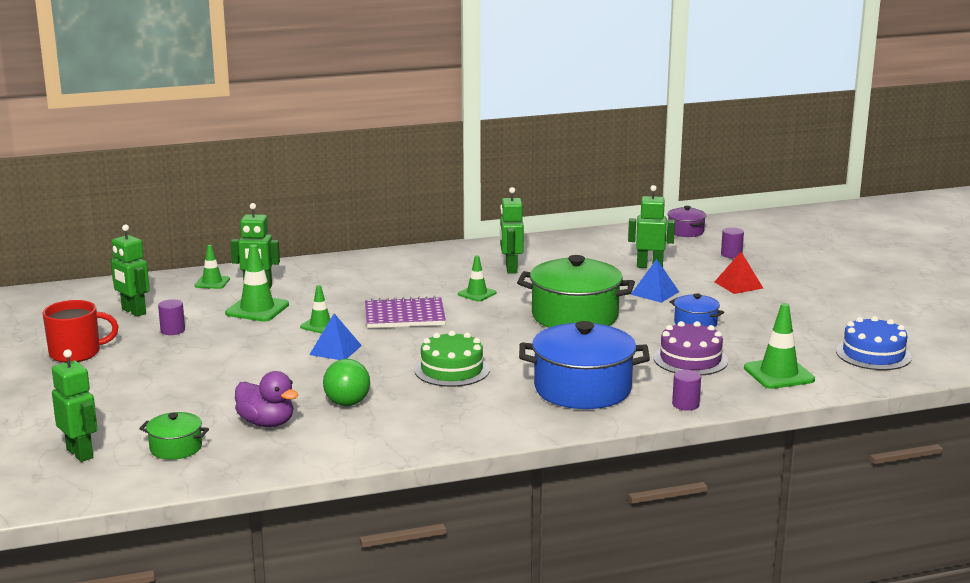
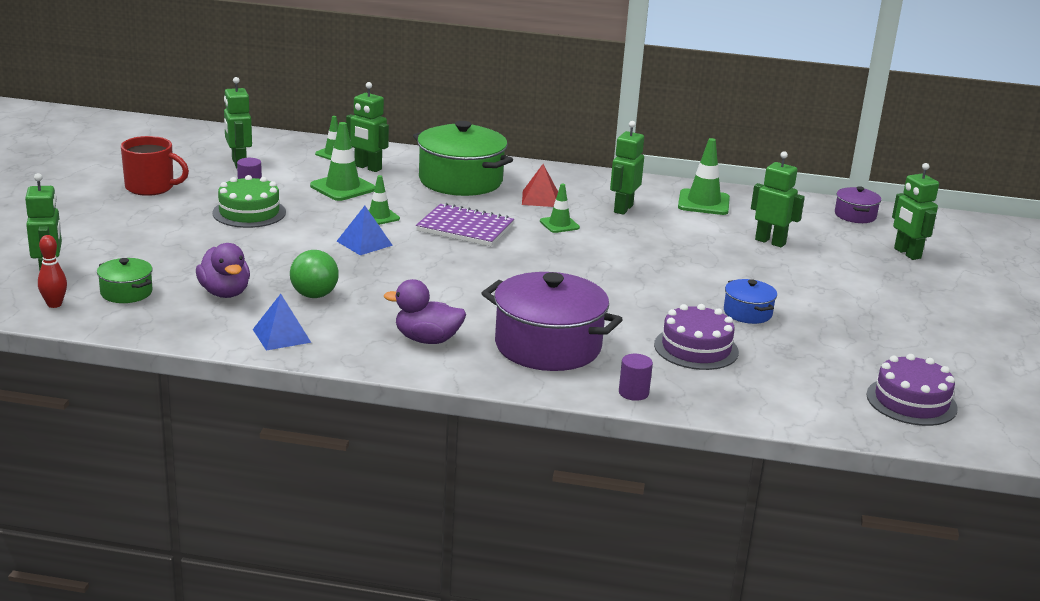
camera: 25 degrees right, 5 degrees up
(121, 477) = (54, 304): none -> red bowling pin
(452, 370) = (445, 291): green cake -> green cake (249, 212)
(484, 411) = (427, 340): none -> purple duck
(575, 316) = (629, 272): green pot -> green pot (460, 181)
(582, 389) = (548, 346): blue pot -> purple pot
(655, 293) = (742, 270): blue pyramid -> blue pyramid (281, 336)
(731, 254) = (877, 252): purple cylinder -> none
(738, 285) = (845, 285): red pyramid -> red pyramid (540, 198)
(752, 250) = (907, 253): none -> green robot
(778, 374) = (774, 391): green traffic cone -> green traffic cone (703, 203)
(873, 354) = (911, 401): blue cake -> purple cake

